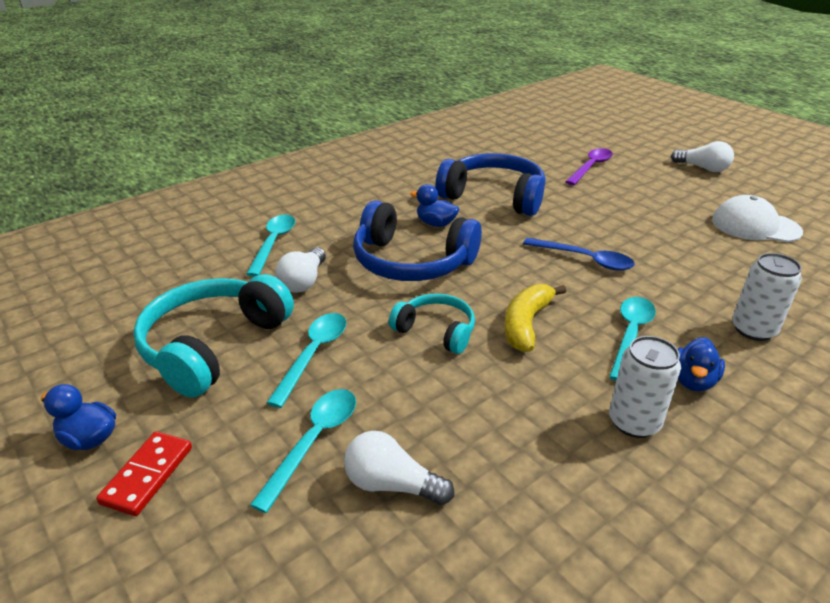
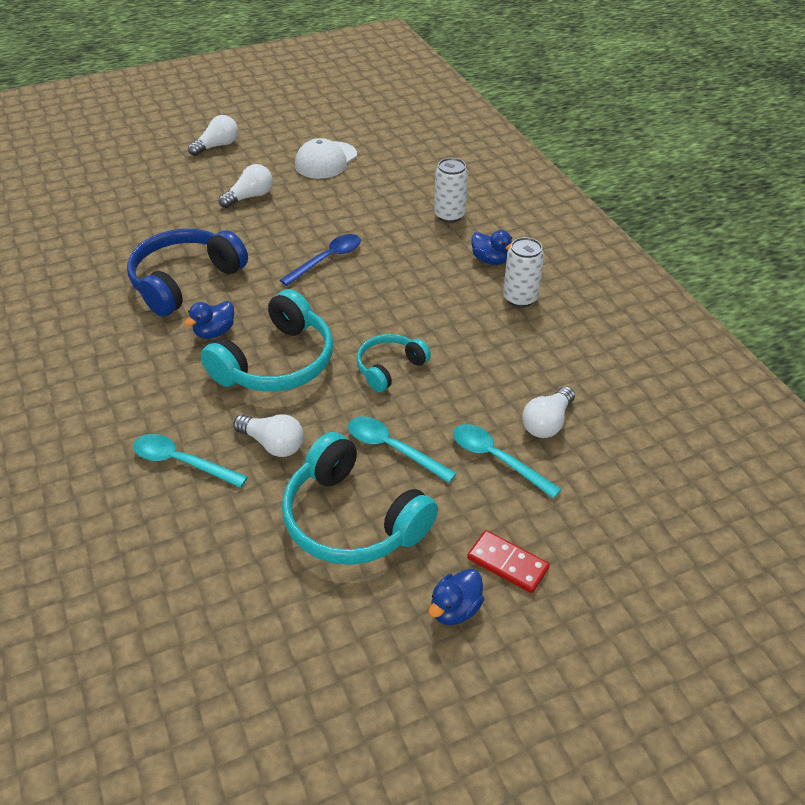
camera: 75 degrees left, 10 degrees up
(411, 262) = (277, 362): blue headphones -> turquoise headphones
(526, 324) = (401, 316): yellow banana -> none
(591, 167) = (168, 204): purple spoon -> none
(630, 335) = (434, 269): turquoise spoon -> none
(643, 199) = (250, 197): none -> white light bulb

